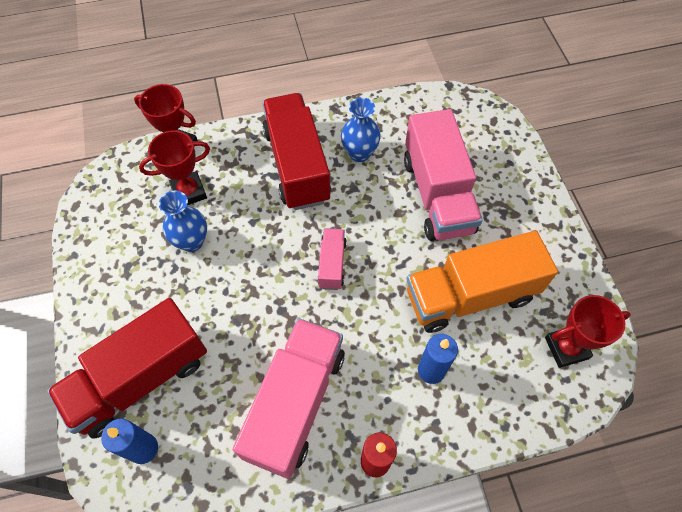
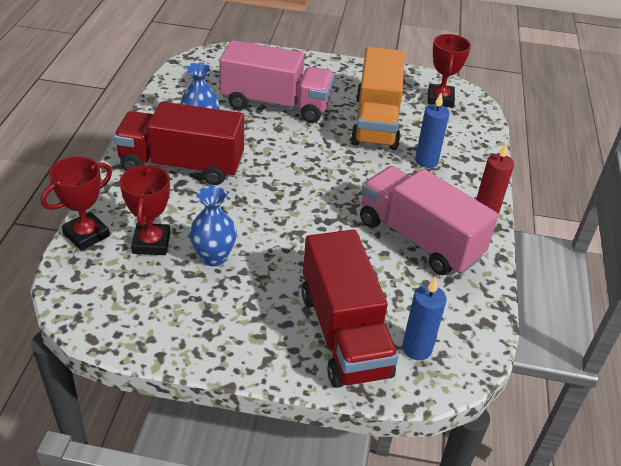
camera: 70 degrees left, 20 degrees down
(332, 264) = (302, 178): pink truck -> none

